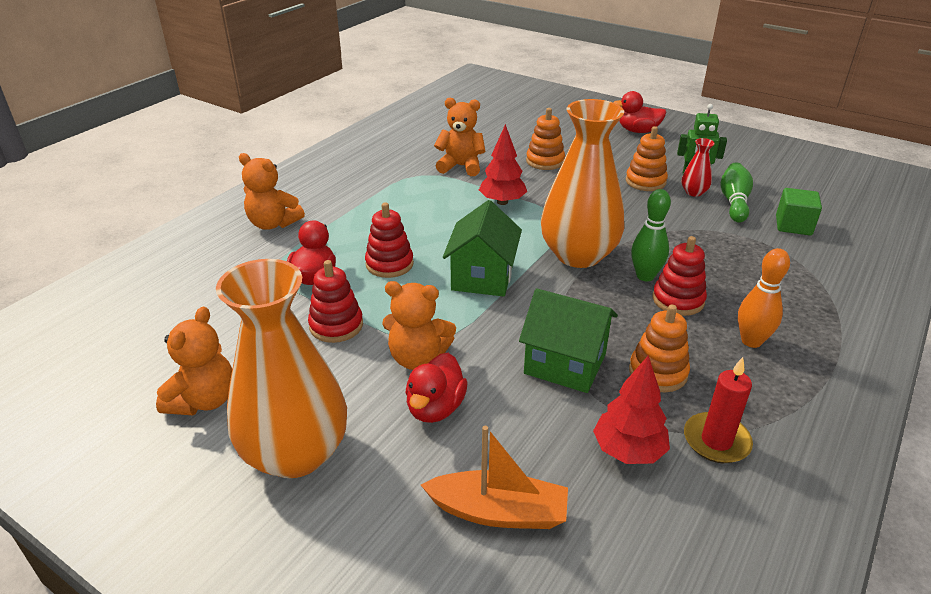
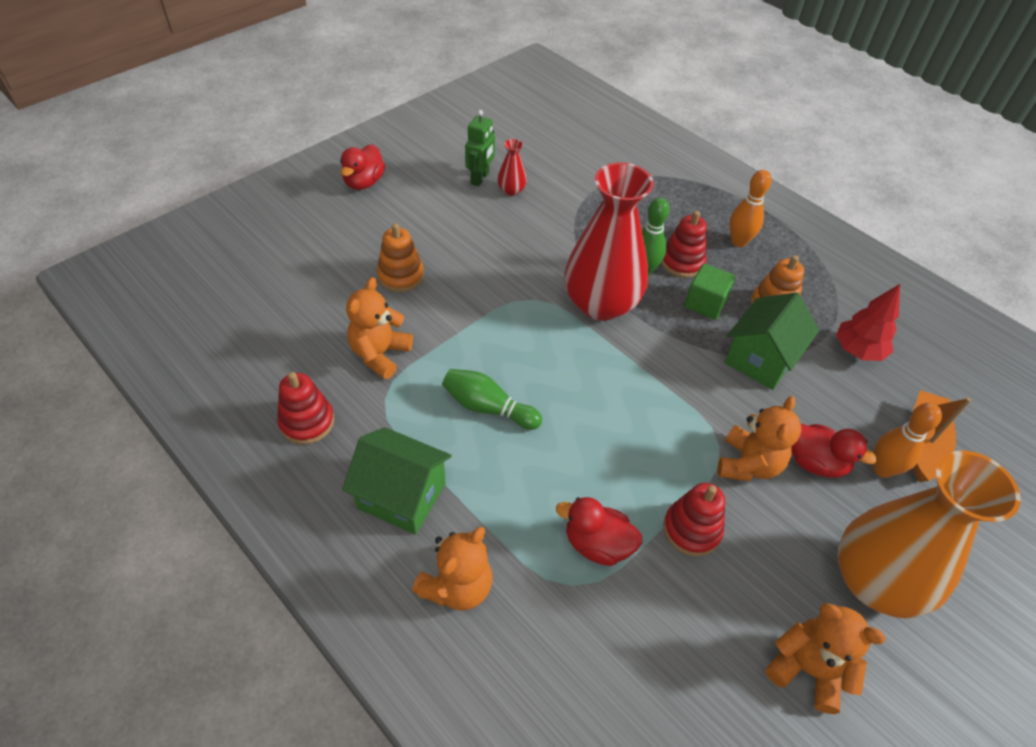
camera: 80 degrees left, 15 degrees up
(389, 264) = (584, 464): red stacking toy -> red stacking toy (307, 422)
(443, 467) = (882, 469): none -> orange bowling pin
(482, 277) = (624, 386): green house -> green house (402, 496)
(502, 202) = (481, 335): red tree -> none
(578, 255) = (601, 304): orange vase -> red vase
(645, 182) = (478, 214): orange stacking toy -> none
(716, 441) = (845, 300): red candle -> none
(734, 202) = (537, 173): green bowling pin -> green bowling pin (488, 407)
(793, 225) = (586, 156): green cube -> green cube (705, 303)

